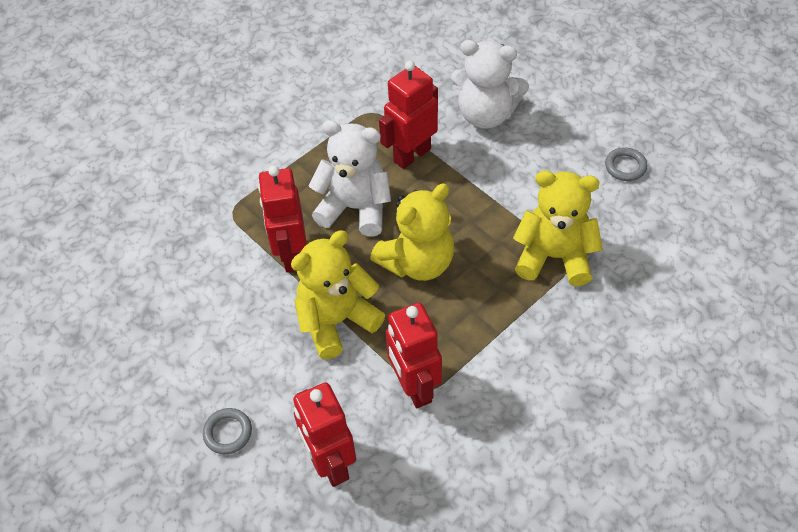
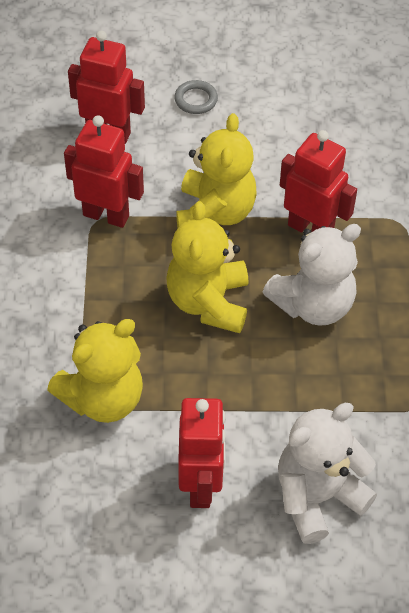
camera: 130 degrees right, 0 degrees up
(412, 155) = (330, 392): red robot -> red robot (201, 485)
(625, 166) = (125, 552): grey ring -> none

